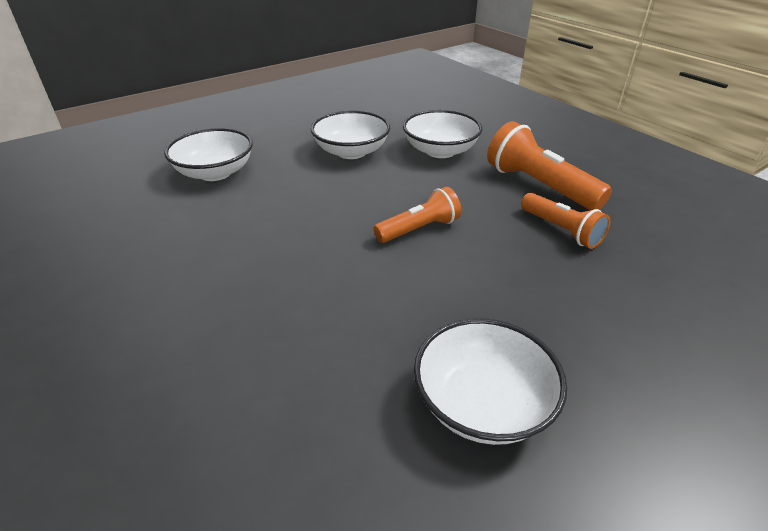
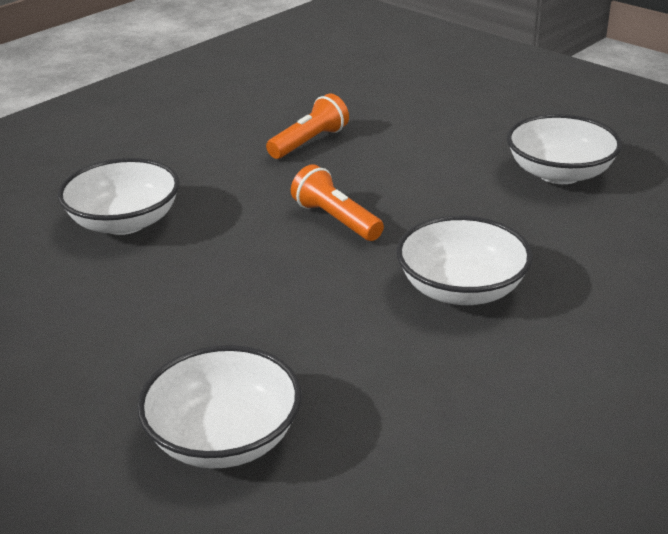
camera: 100 degrees left, 5 degrees down
(351, 152) = (130, 300): white bowl -> white bowl (461, 289)
(539, 186) = (217, 153): orange flashlight -> none

